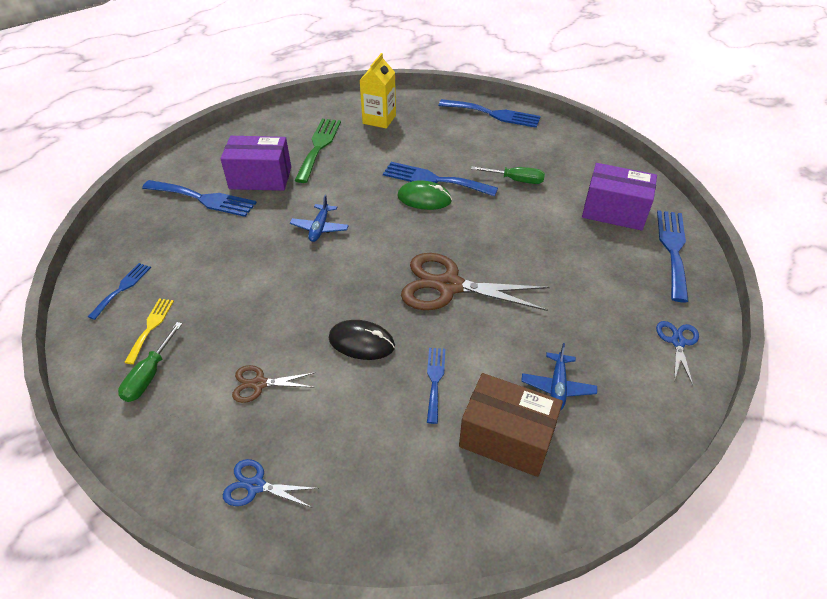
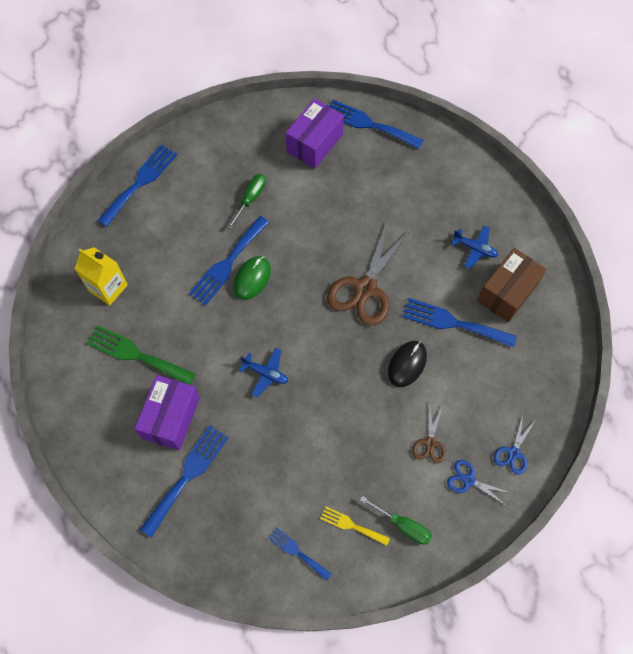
camera: 75 degrees left, 20 degrees up
(435, 380) = (453, 323): blue fork -> blue fork, size x1.75
(677, 342) = (454, 163): blue scissors -> blue scissors (468, 480)

